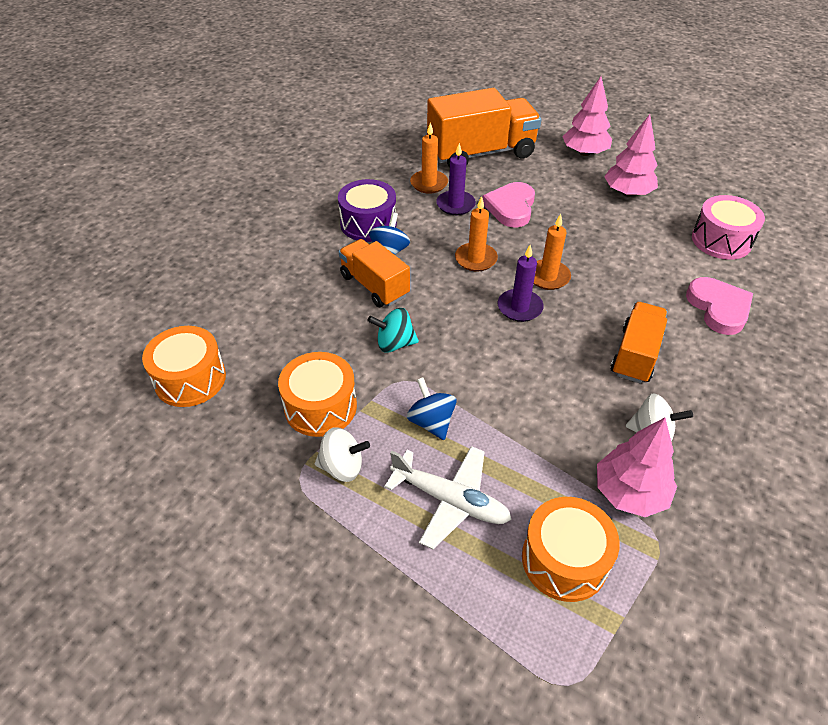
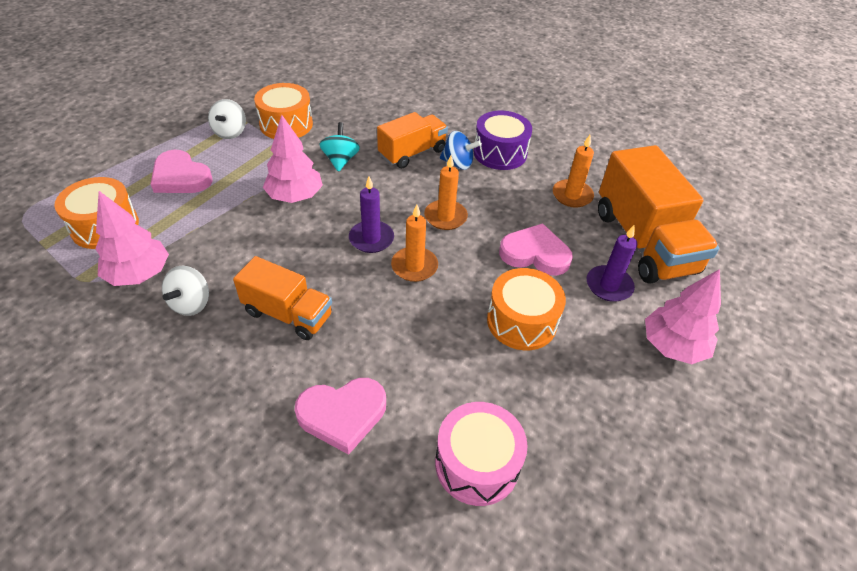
camera: 90 degrees right, 0 degrees up
(190, 379) = (328, 74): orange drum -> orange drum (521, 321)
(431, 422) = (253, 173): blue spinning top -> none
(450, 500) = (181, 177): white plane -> pink heart
(455, 205) = (535, 211): purple candle -> purple candle (609, 285)
(627, 193) = (581, 375): pink tree -> pink tree (295, 196)

